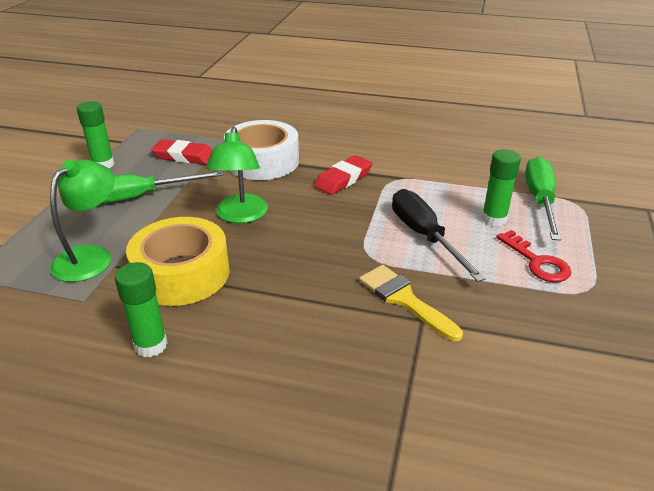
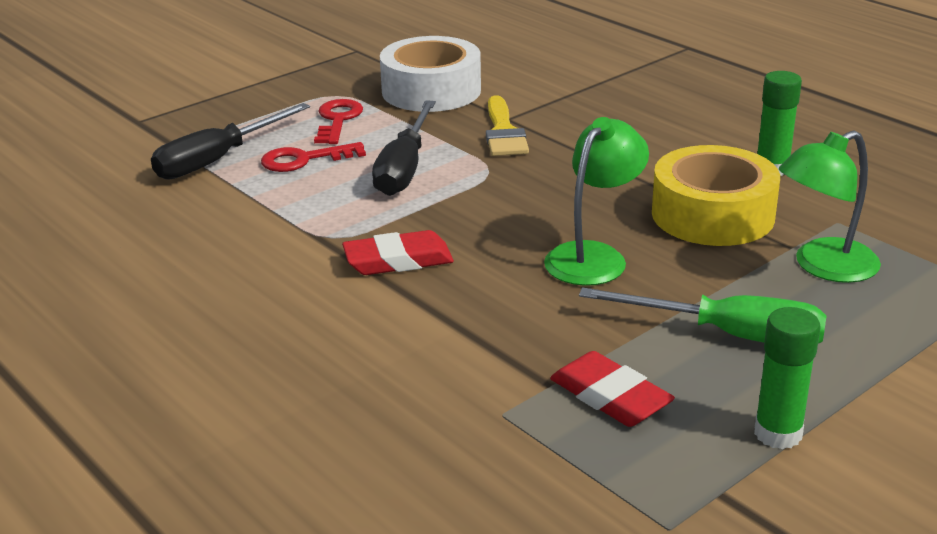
camera: 145 degrees left, 5 degrees down
(263, 161) = (481, 333): white tape -> white tape (431, 91)
(494, 219) = (304, 160): green glue stick -> red key
(540, 200) = (217, 160): green screwdriver -> black screwdriver

